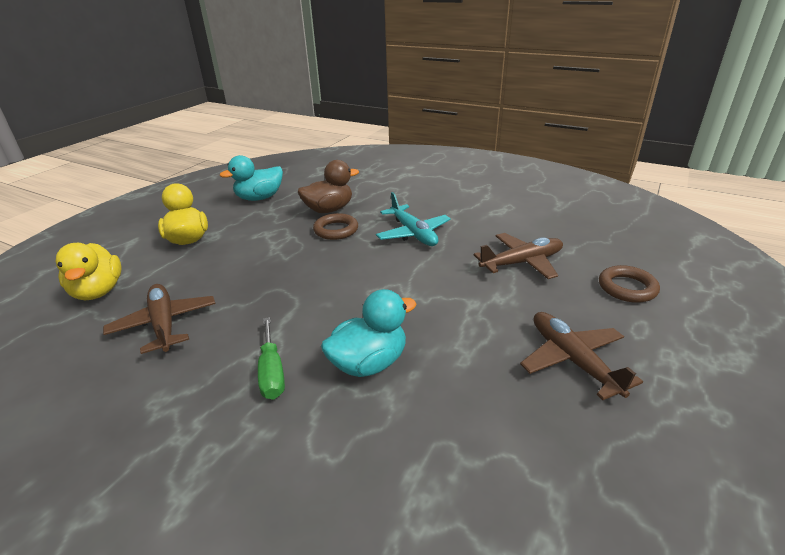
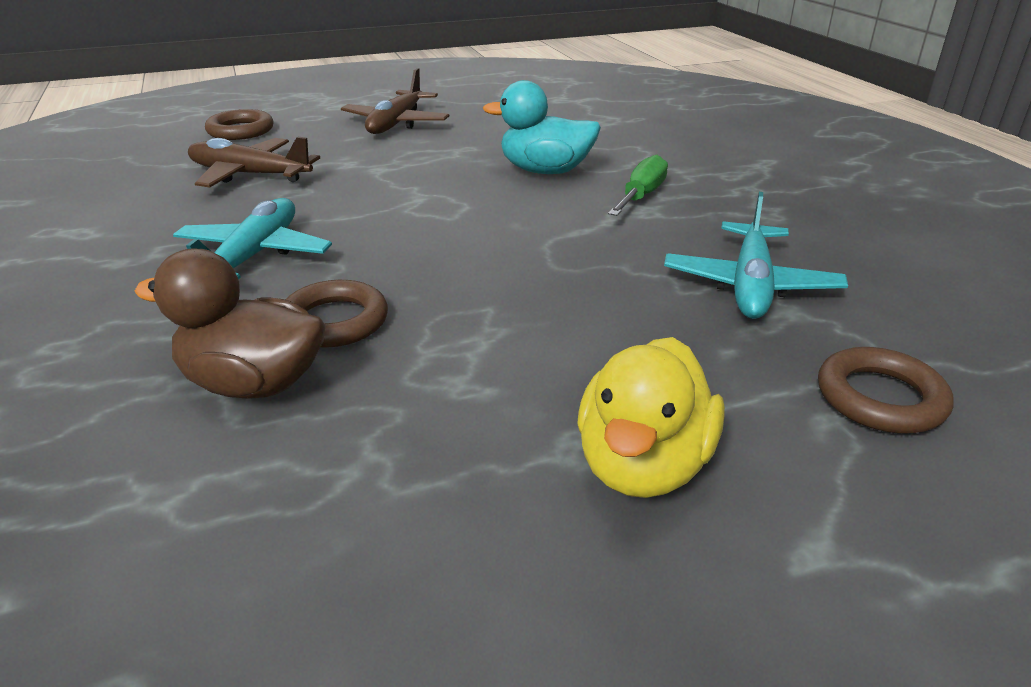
camera: 140 degrees left, 0 degrees up
(98, 291) = (880, 398): yellow duck -> brown ring
(164, 324) = (750, 285): brown plane -> turquoise plane
(259, 198) = (313, 557): turquoise duck -> none

